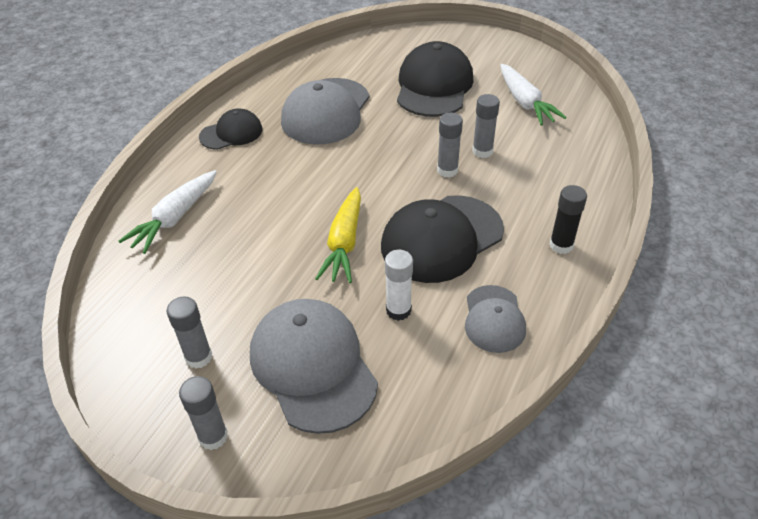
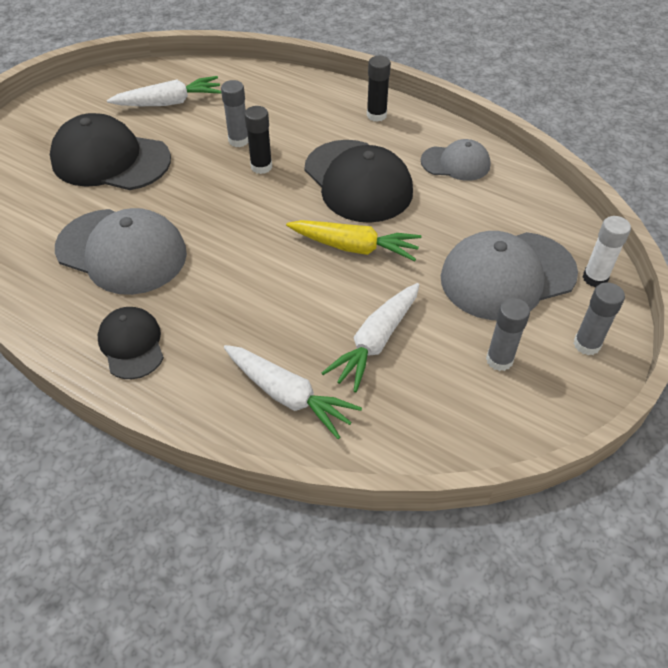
camera: 85 degrees left, 5 degrees up
(226, 266) = (375, 342): none -> white carrot
(398, 310) = (444, 217): white glue stick -> white glue stick (595, 278)
(447, 170) = (261, 167): grey glue stick -> black glue stick

